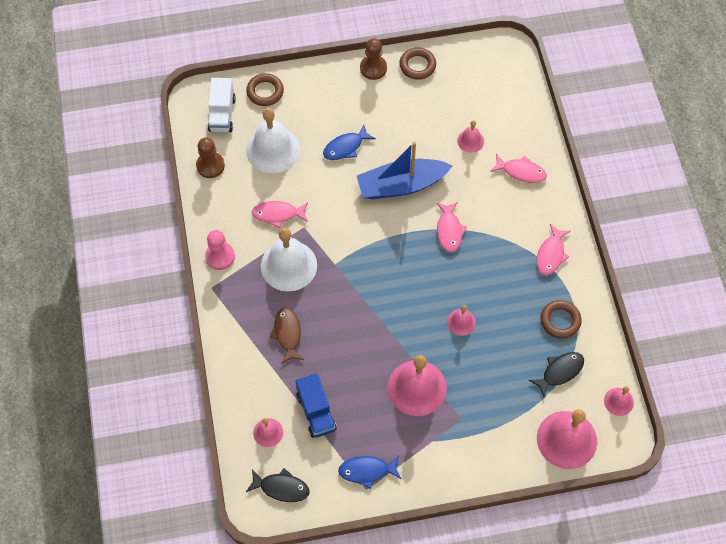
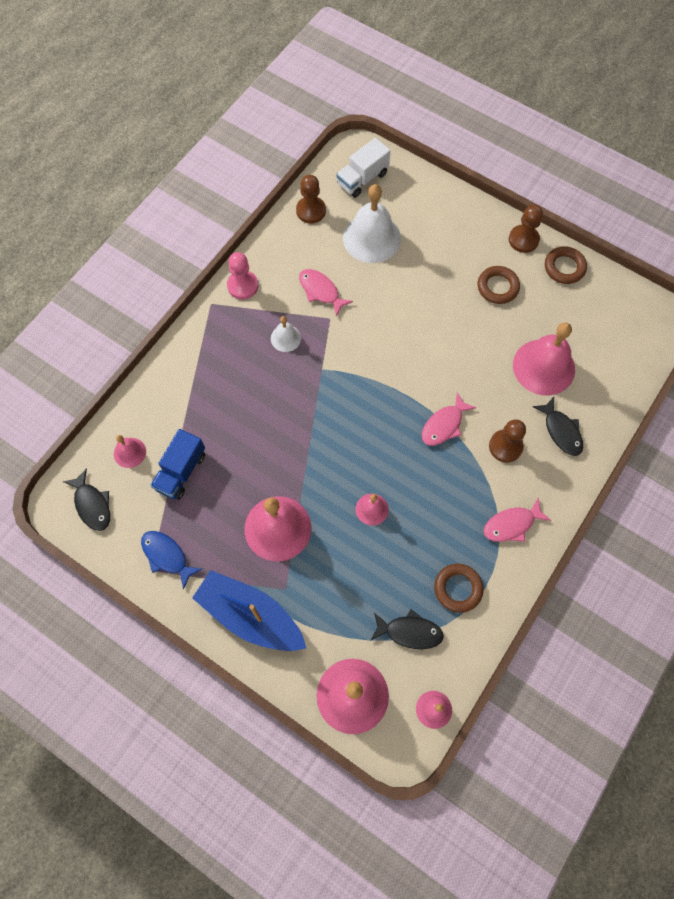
camera: 45 degrees right, 5 degrees up
(265, 92) = (414, 188): brown ring -> brown ring (497, 287)
(287, 334) = (226, 390): brown fish -> none
(288, 265) = (285, 338): white bell -> white bell, size x0.50
(345, 147) = (431, 284): blue fish -> none
(401, 185) = (444, 353): blue boat -> blue boat (250, 616)
(470, 141) = (543, 367): pink bell -> pink bell, size x2.00
(499, 210) = (505, 446): none -> brown pawn
(521, 172) = (561, 431): pink fish -> black fish

